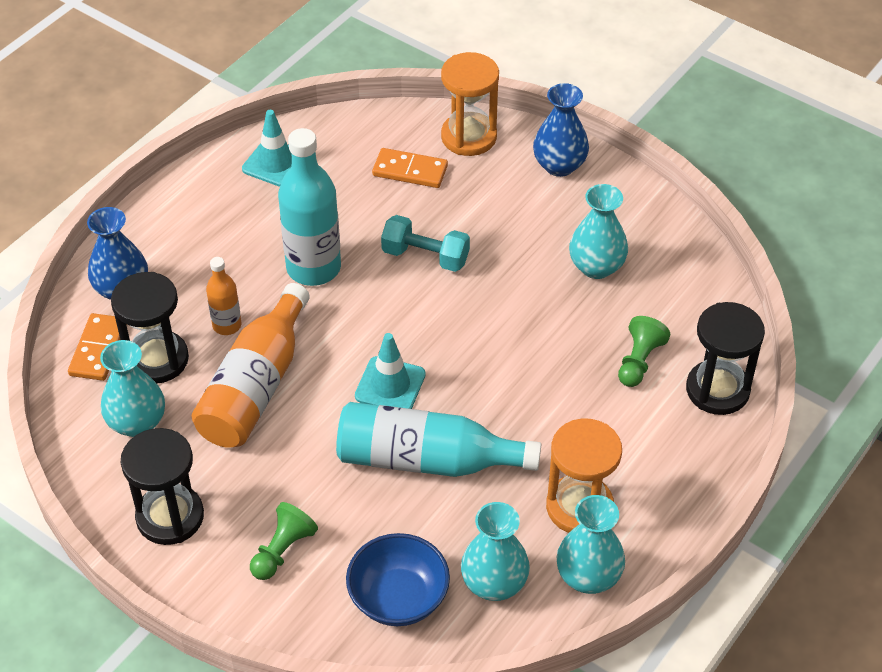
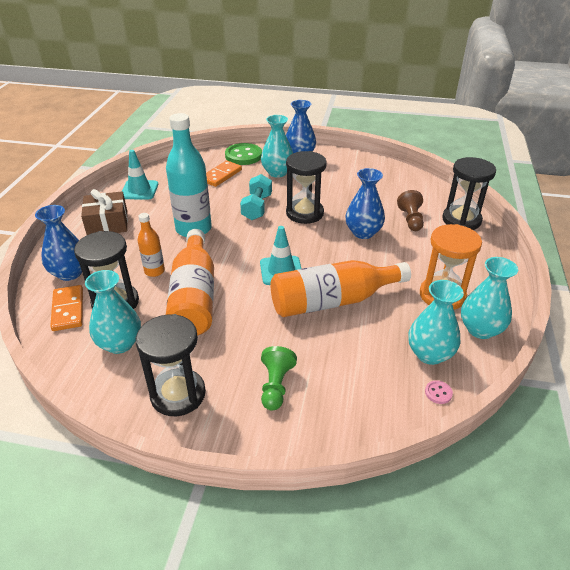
camera: 25 degrees left, 10 degrees down
(204, 216) = (107, 223): none -> brown gift
(398, 598) = (376, 386): blue bowl -> none
(410, 171) = (221, 175): orange domino -> orange domino turned 45 degrees counterclockwise
(425, 256) = (257, 207): turquoise dumbbell -> turquoise dumbbell turned 75 degrees counterclockwise
(426, 460) = (332, 301): turquoise bottle -> orange bottle
(464, 636) = (438, 393): none -> pink button
(469, 137) = (243, 156): orange hourglass -> green button
(488, 292) = (304, 213): none -> black hourglass
(549, 360) = (363, 232): none -> blue vase
(596, 267) = (353, 188): turquoise vase -> turquoise vase (277, 172)
(639, 361) = (411, 220): green pawn -> brown pawn

